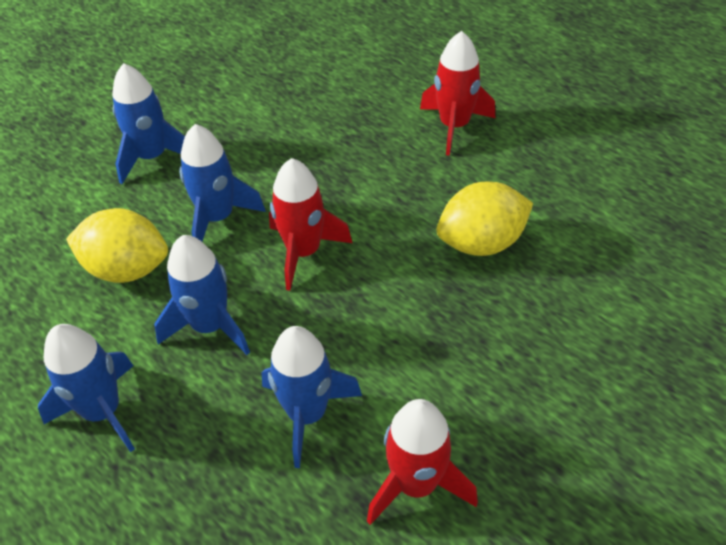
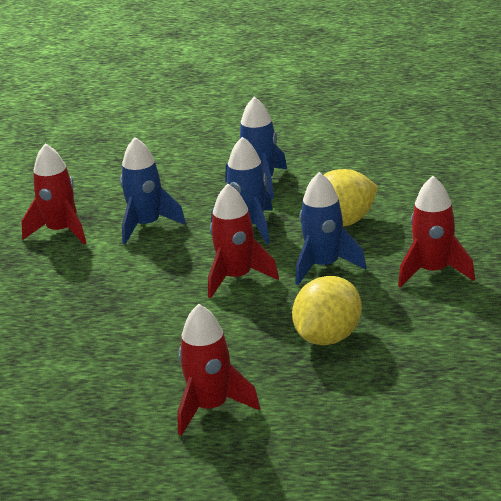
camera: 145 degrees right, 20 degrees down
(152, 157) = (433, 272): blue rocket -> red rocket
(481, 243) = (110, 338): yellow lemon -> yellow lemon (328, 338)

